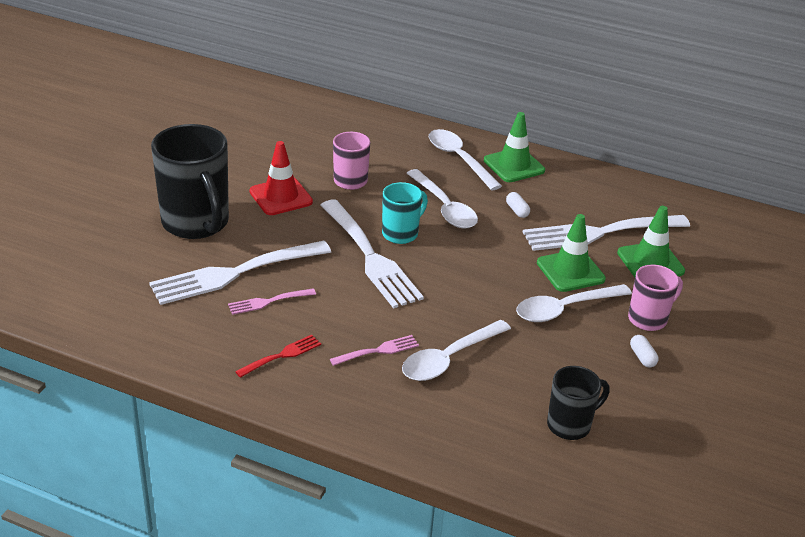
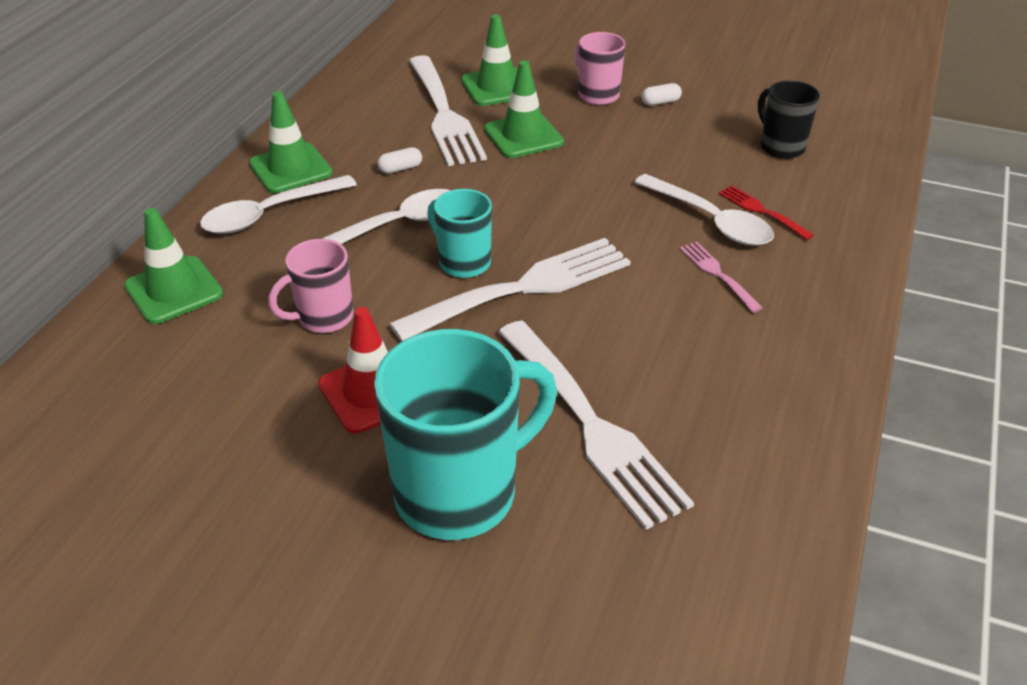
camera: 90 degrees left, 5 degrees up
(196, 223) = (460, 492): black mug -> turquoise mug
(268, 302) = (650, 381): pink fork -> none
(282, 355) = (759, 357): red fork -> red fork (761, 211)
(381, 131) = (174, 290): none -> green traffic cone
(564, 309) = (595, 142): white spoon -> none

